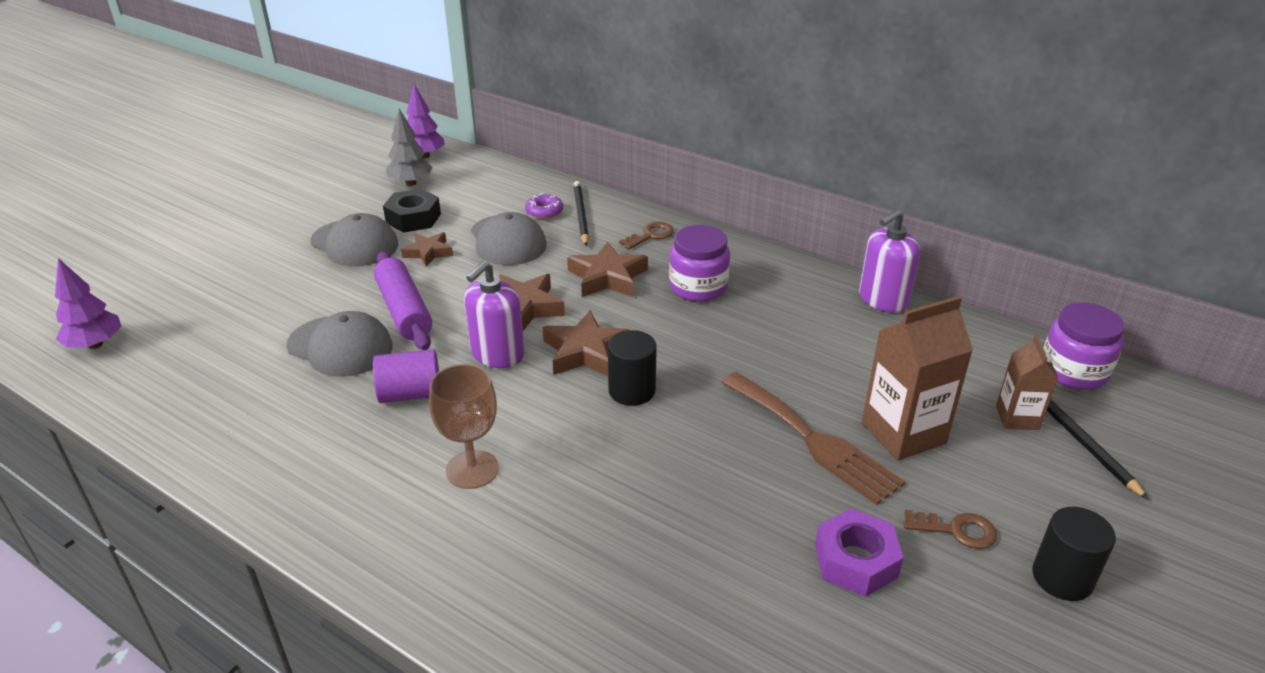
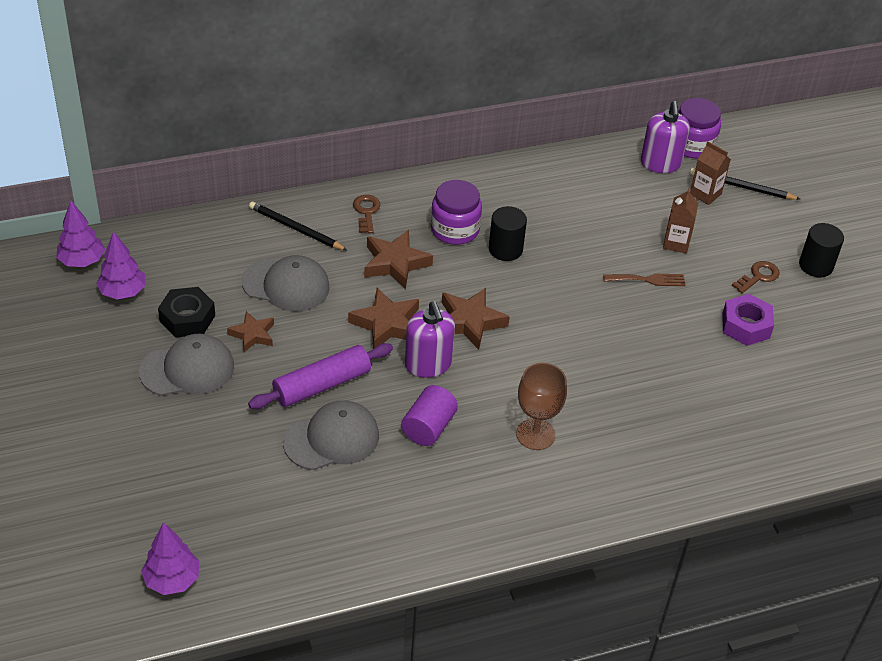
camera: 55 degrees left, 10 degrees up
(404, 311) = (322, 385): purple rolling pin -> purple rolling pin turned 45 degrees counterclockwise
(410, 183) = (123, 292): grey tree -> purple tree
(544, 212) = (267, 244): purple donut -> none
(632, 390) = (531, 324): black cylinder -> black cylinder (505, 249)
(813, 440) = (648, 280): brown fork -> brown fork, size x0.54
(883, 300) = (556, 163): purple soap dispenser -> purple soap dispenser (660, 163)
(903, 433) = (676, 243): brown carton -> brown carton, size x0.59

